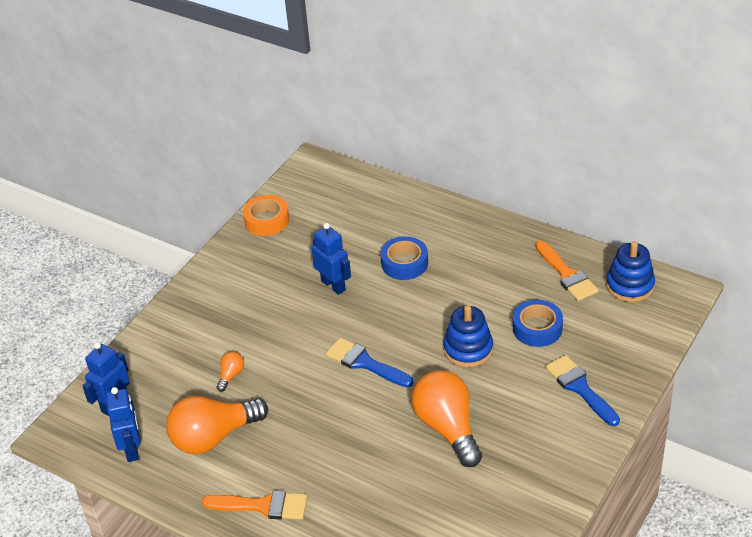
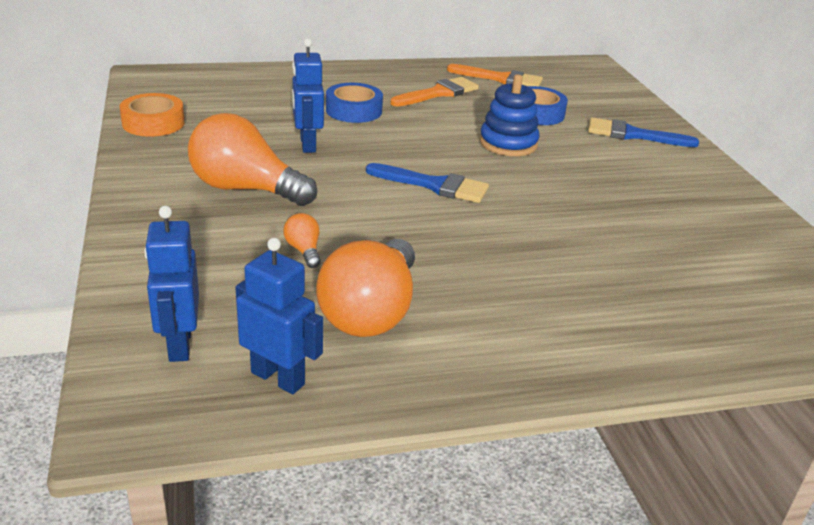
camera: 50 degrees left, 10 degrees down
(262, 506) = (533, 344): orange brush -> orange brush (438, 93)
(333, 285) = (307, 144): blue robot -> blue robot turned 105 degrees counterclockwise
(365, 363) = (434, 185): blue brush -> blue brush turned 150 degrees counterclockwise
(447, 428) = (588, 198): orange light bulb -> orange light bulb (245, 189)
(630, 285) = (555, 72): blue stacking toy -> none

